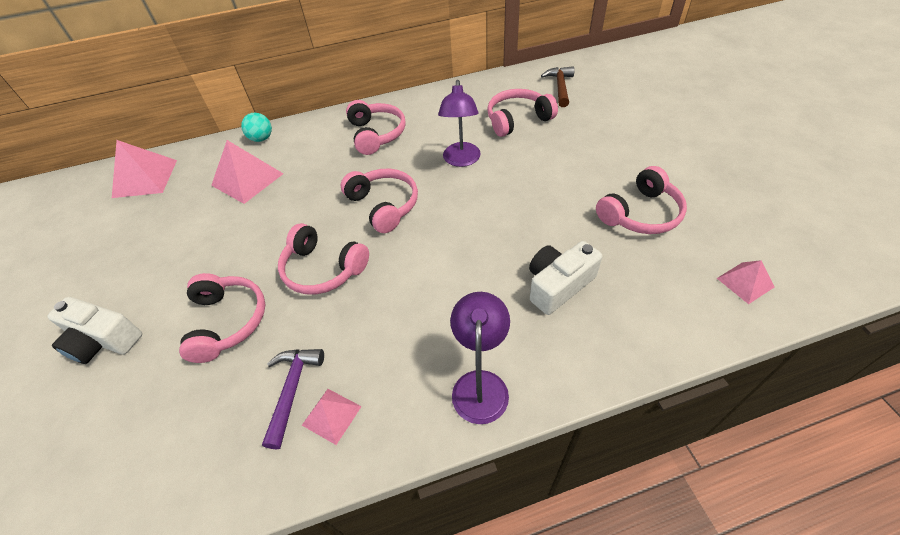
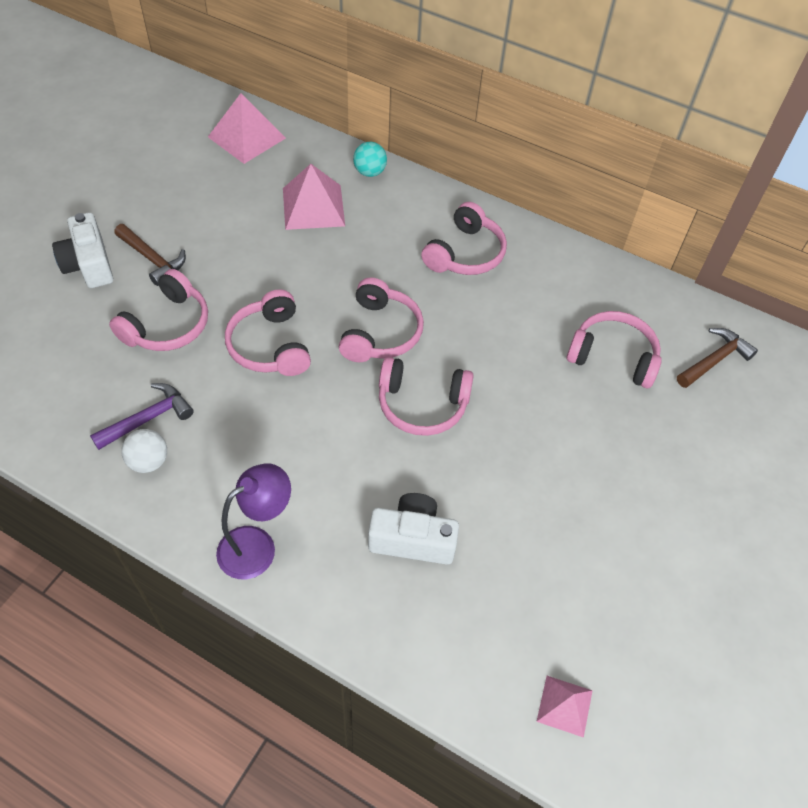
camera: 40 degrees right, 5 degrees up
(160, 294) = (153, 259): none -> brown hammer
(331, 415) = (149, 461): pink pyramid -> white ball
(461, 160) = (499, 350): purple lamp -> none
(640, 214) = (576, 558): pink headphones -> pink headphones (422, 405)

